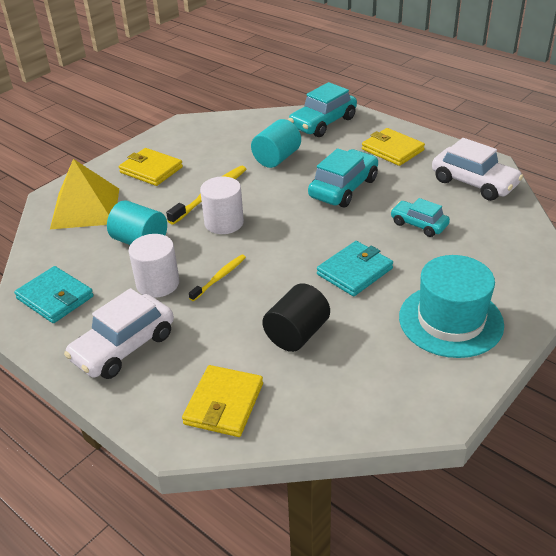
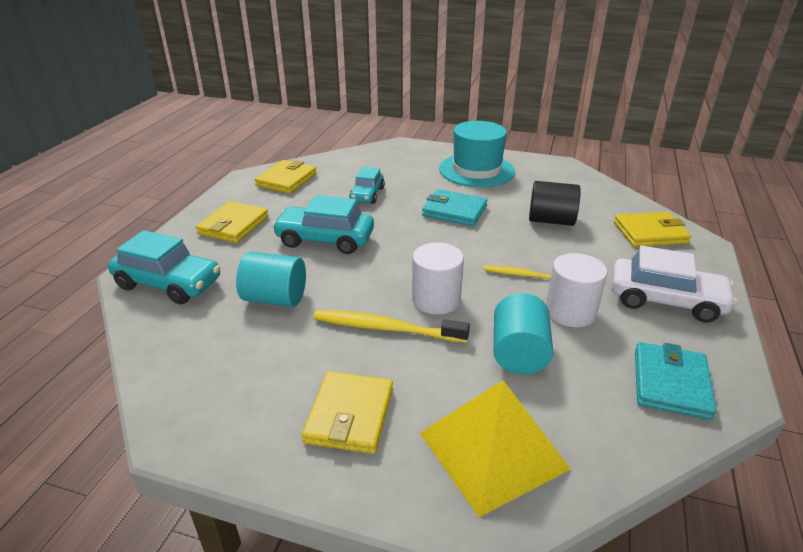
camera: 115 degrees left, 5 degrees down
(474, 183) = (287, 180): white car -> yellow wallet

